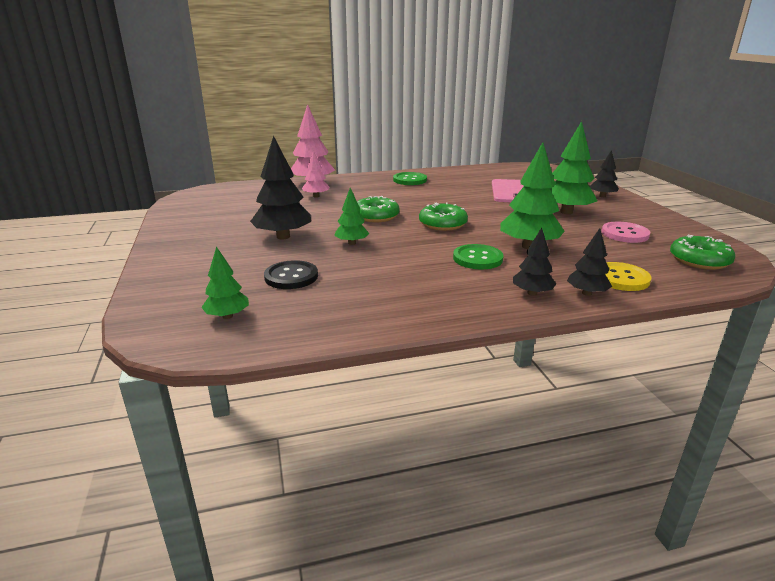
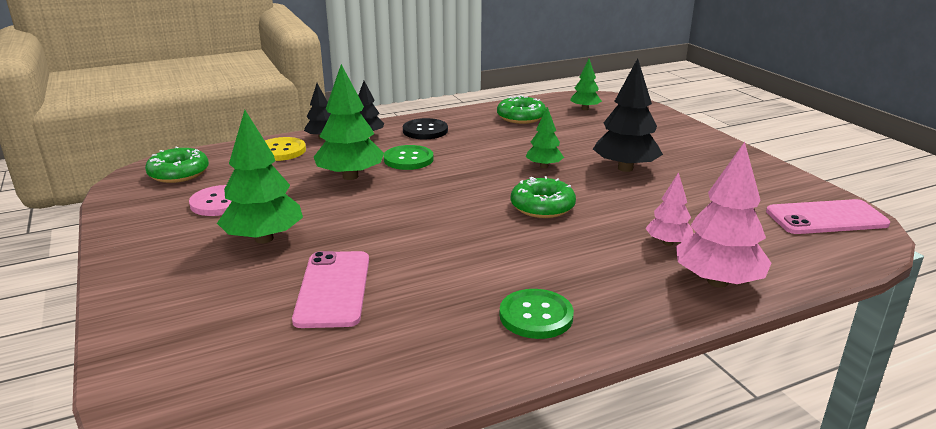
camera: 170 degrees right, 0 degrees up
(201, 200) = (826, 218): none -> pink phone
(291, 277) = (570, 133): black button -> black button (425, 131)
(442, 224) = (449, 200): green donut -> green donut (521, 117)
(602, 196) = (160, 290): black tree -> none

